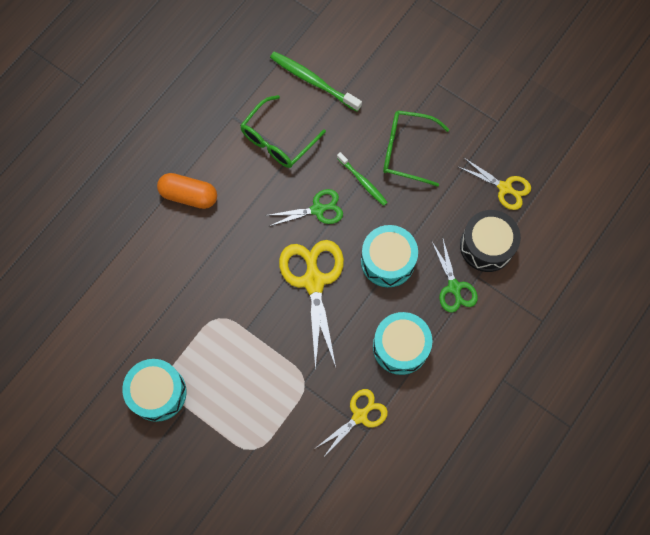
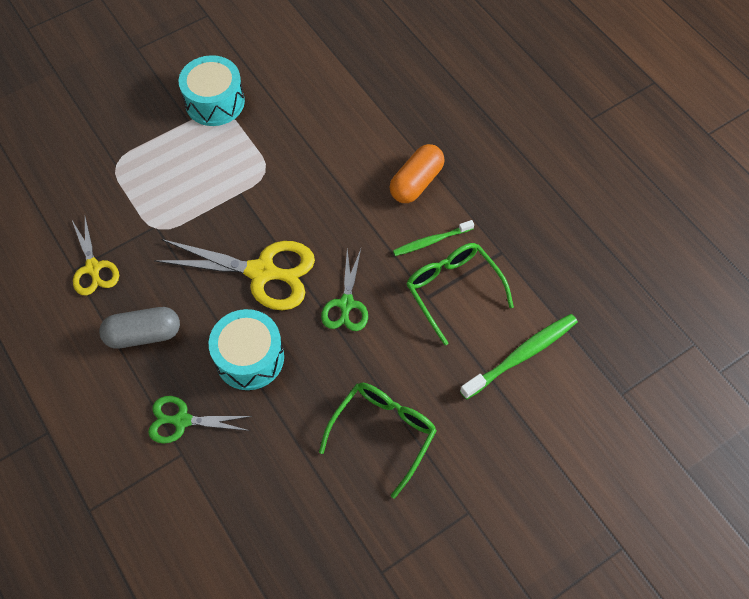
camera: 110 degrees right, 10 degrees down
(362, 181) = (362, 365): green toothbrush -> green toothbrush (431, 241)
(400, 347) = (143, 334): turquoise drum -> grey capsule
(486, 246) = (215, 482): black drum -> none
(504, 188) = (282, 539): yellow scissors -> none

